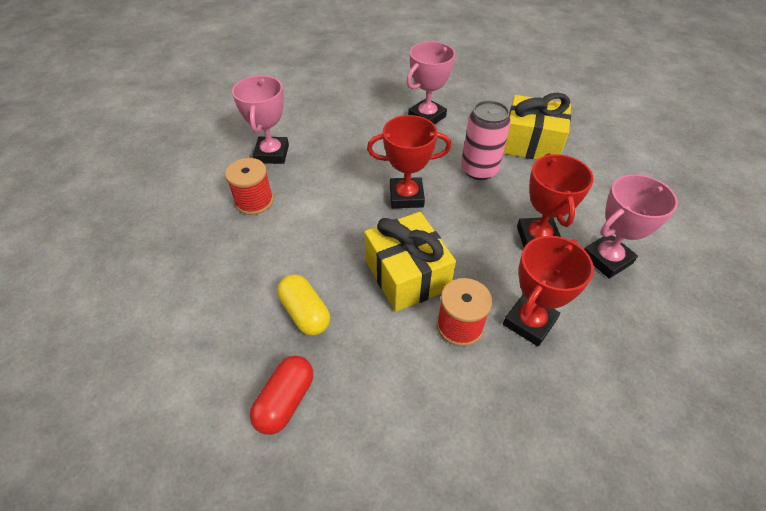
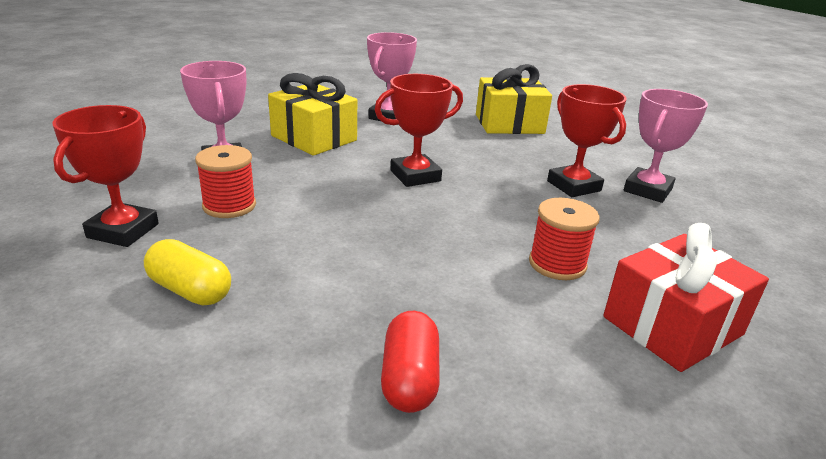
camera: 25 degrees left, 20 degrees down
(305, 313) = (372, 290): yellow capsule -> yellow capsule (190, 290)
(407, 275) = (467, 235): yellow gift -> yellow gift (314, 138)
(479, 170) = (475, 147): pink can -> none
(509, 419) = (672, 326): none -> red gift
(529, 322) = (622, 247): red trophy -> red trophy (123, 231)

